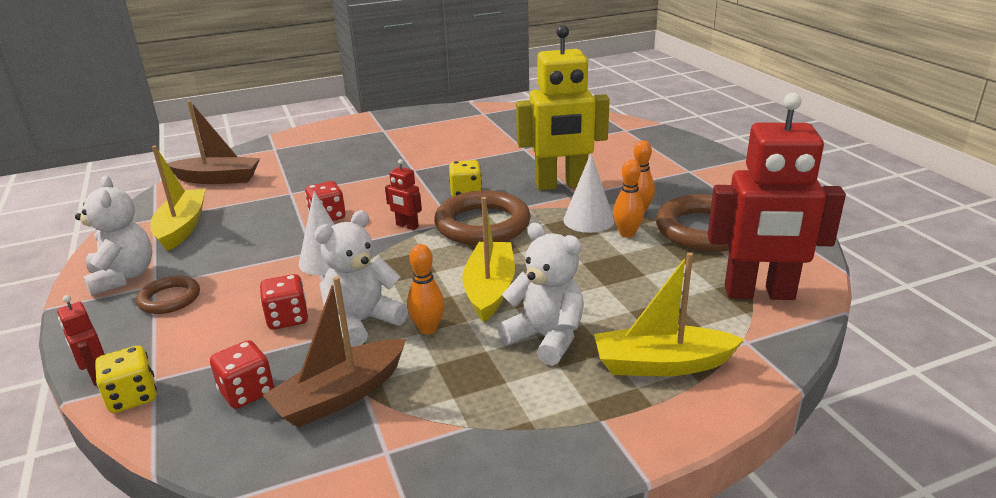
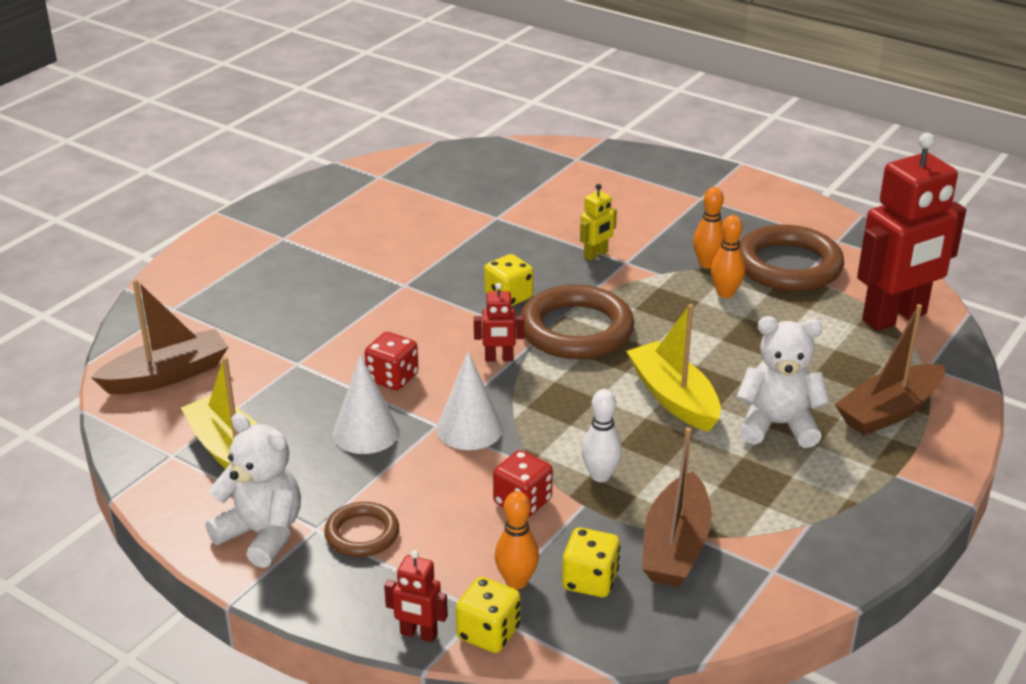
camera: 35 degrees left, 5 degrees up
(247, 392) = (590, 580): red dice -> yellow dice
(362, 322) = (600, 475): white teddy bear -> white bowling pin
(428, 329) = (668, 457): orange bowling pin -> orange bowling pin (516, 581)
(561, 185) = (596, 255): yellow robot -> yellow robot, size x0.42
(588, 220) = (673, 289): white cone -> white cone (366, 432)
(662, 364) = (889, 411): yellow boat -> brown boat

